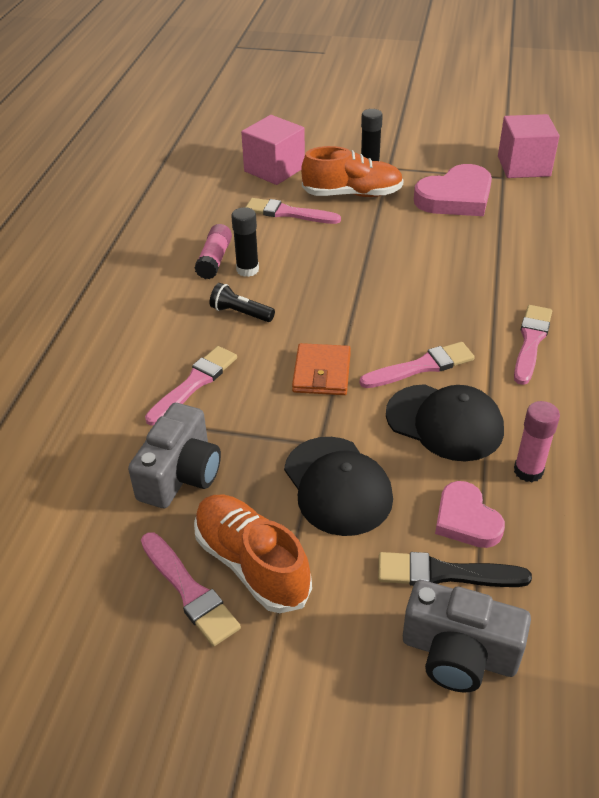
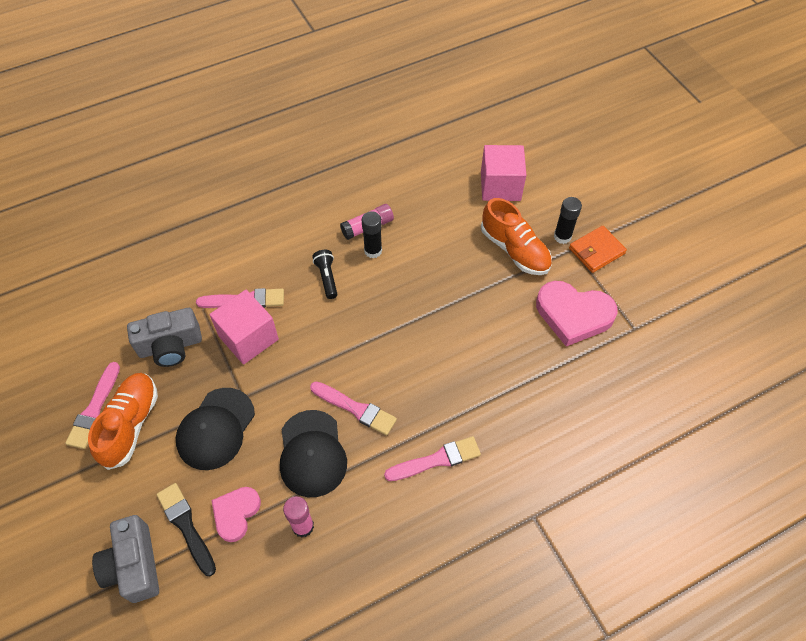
camera: 50 degrees right, 15 degrees up
(288, 213) = (455, 229): pink brush -> none
(322, 373) = (306, 358): orange wallet -> orange wallet (596, 251)
(523, 166) = (666, 334): pink cube -> pink cube (248, 338)

